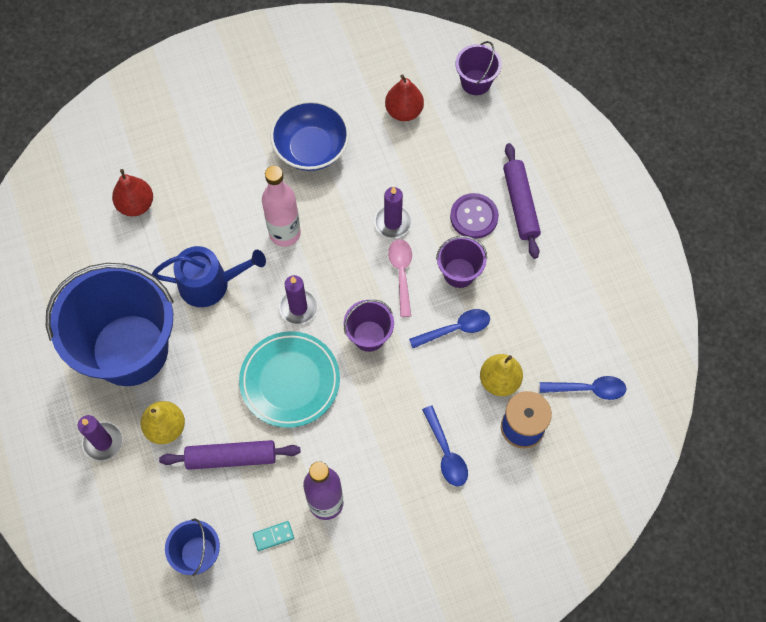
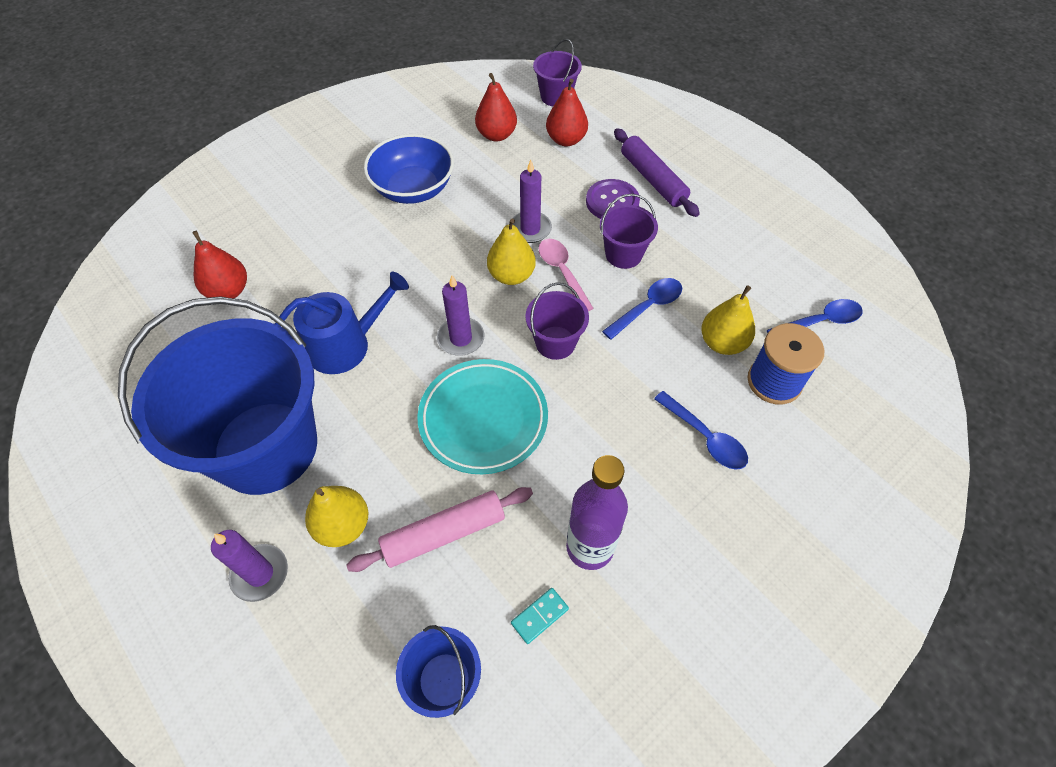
camera: 20 degrees left, 10 degrees down
(231, 457) = (444, 533): purple rolling pin -> pink rolling pin
(285, 233) = (415, 271): pink bottle -> none
(359, 263) = (511, 275): none -> yellow pear
(463, 136) = (566, 140): none -> red pear

